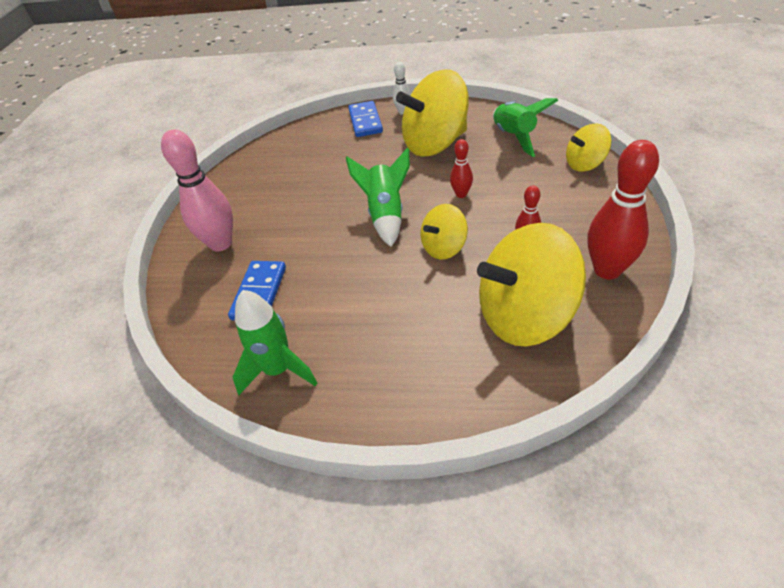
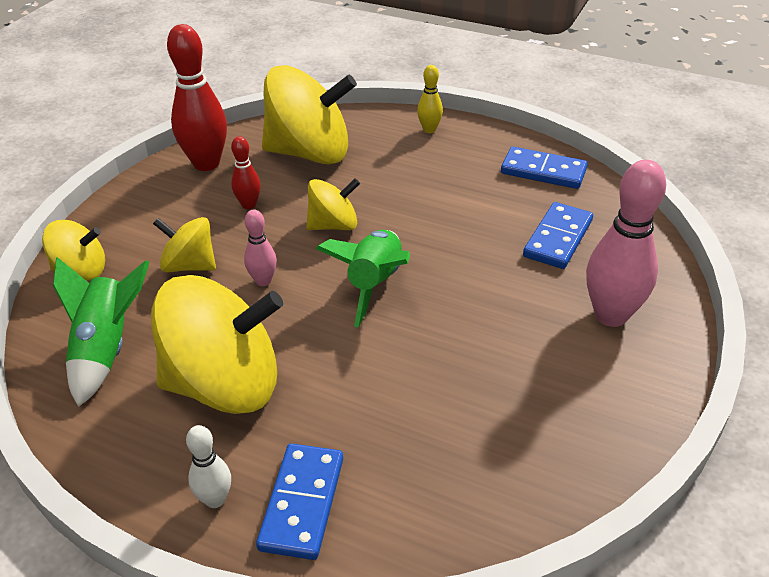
camera: 165 degrees left, 5 degrees down
(278, 370) = (543, 171): green rocket -> blue domino
(421, 397) = (429, 129): none -> yellow bowling pin
(461, 194) = (263, 281): red bowling pin -> pink bowling pin
(519, 188) = (190, 265): none -> yellow spinning top

